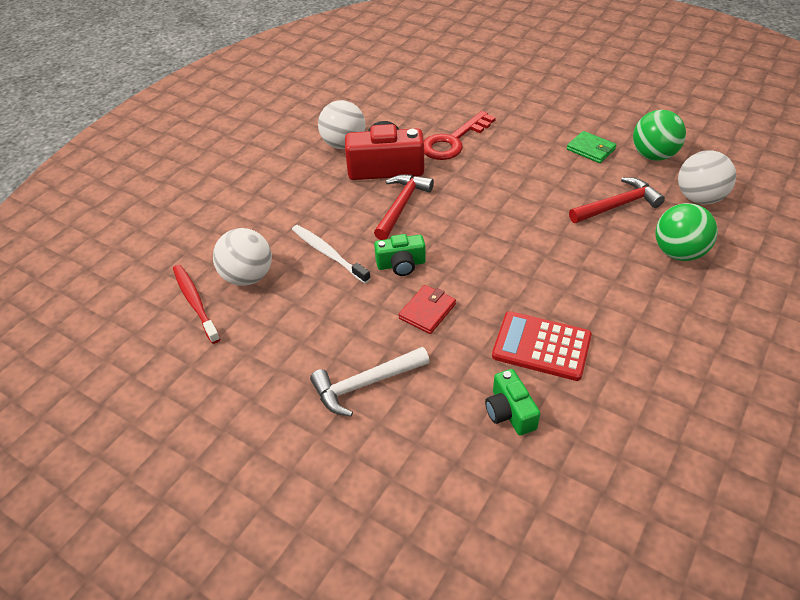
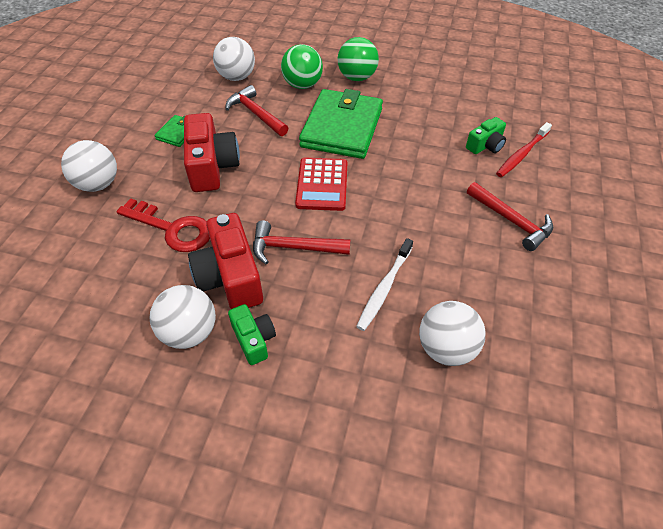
camera: 110 degrees left, 5 degrees up
(195, 302) = (503, 385): red toothbrush -> red toothbrush (521, 154)
(365, 384) = (511, 221): white hammer -> red hammer
(401, 264) = (376, 229): green camera -> green camera (254, 339)
(427, 311) = (421, 201): red wallet -> none
(523, 105) = (98, 184): none -> white ball
(531, 167) = (212, 166): none -> red camera
(541, 346) = (423, 138): red calculator -> red calculator (322, 184)
(577, 272) = (342, 128): none -> green wallet
(653, 155) = (183, 99): green ball -> green ball (357, 77)

